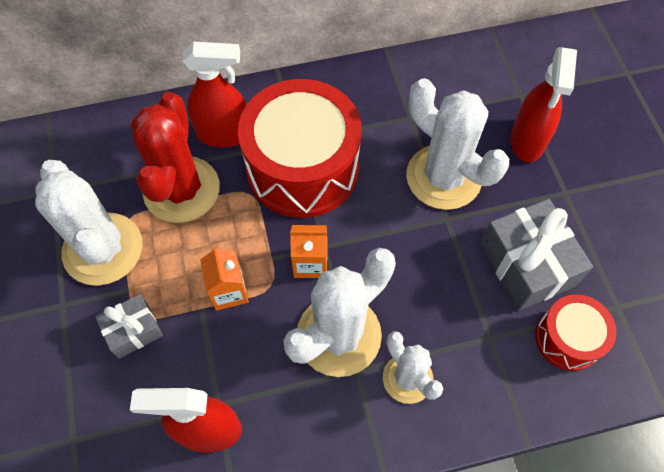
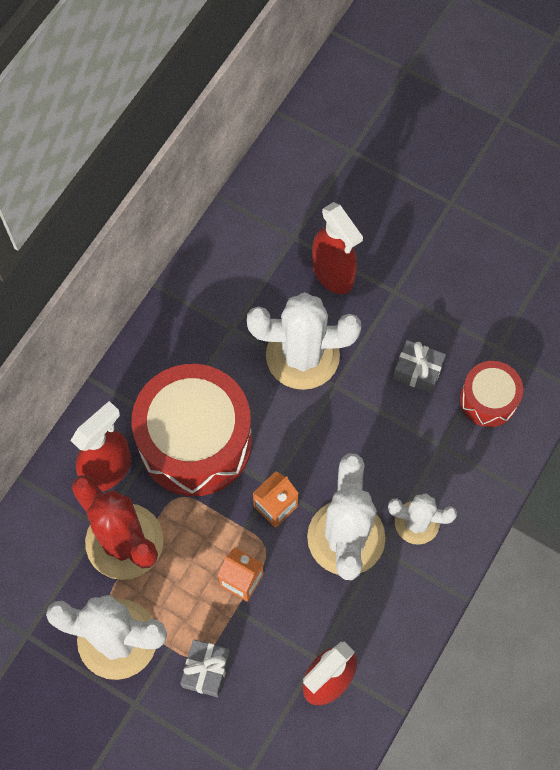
camera: 45 degrees left, 5 degrees up
(526, 264) = (417, 371): grey gift -> grey gift, size x0.57

